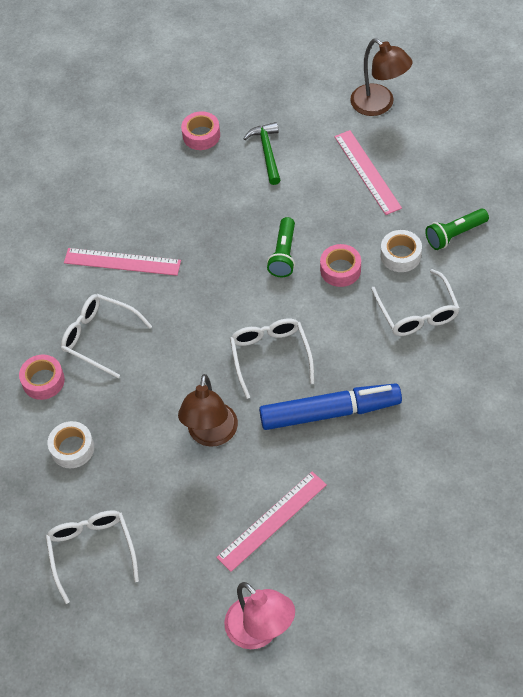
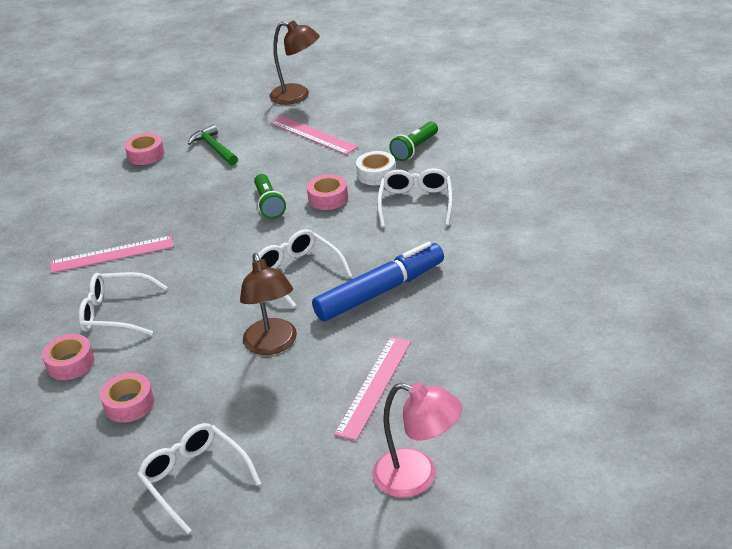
camera: 25 degrees left, 20 degrees down
(72, 448) = (129, 404): white tape -> pink tape
(417, 312) = (416, 203): white glasses -> white glasses turned 135 degrees counterclockwise

